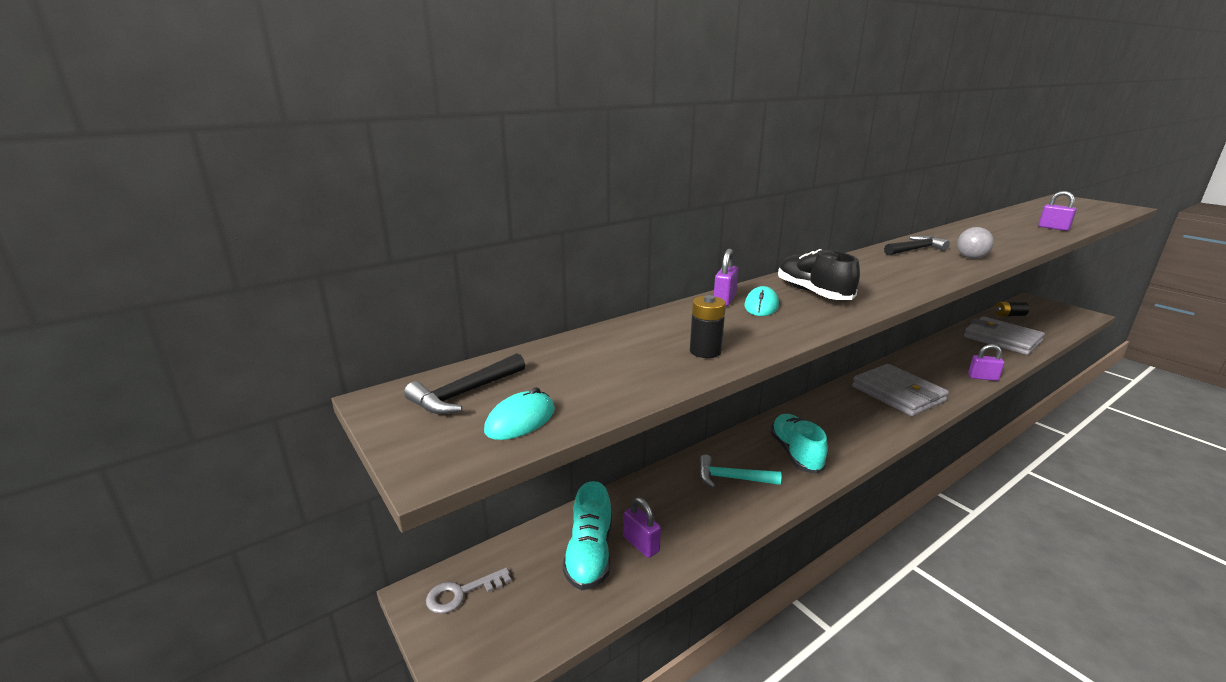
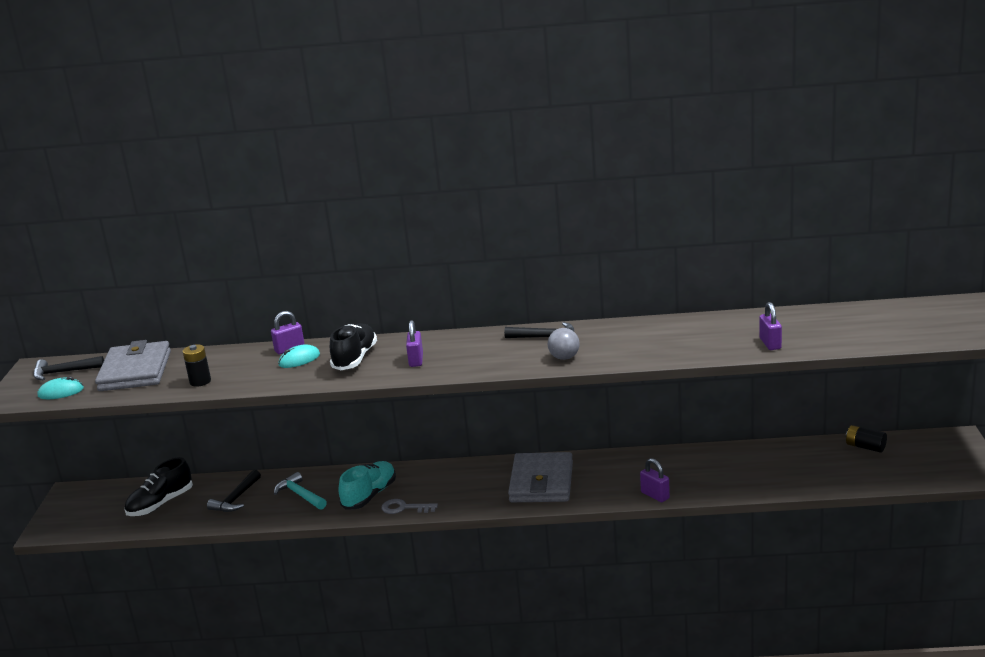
camera: 40 degrees right, 0 degrees up
(461, 593) = (84, 497): grey key -> grey key (404, 508)
(589, 554) = (160, 504): turquoise shoe -> black shoe
(641, 544) = (191, 509): purple padlock -> purple padlock (416, 360)
(672, 510) = (236, 499): none -> black hammer
(1002, 339) = (778, 469): grey wallet -> grey wallet (135, 371)

